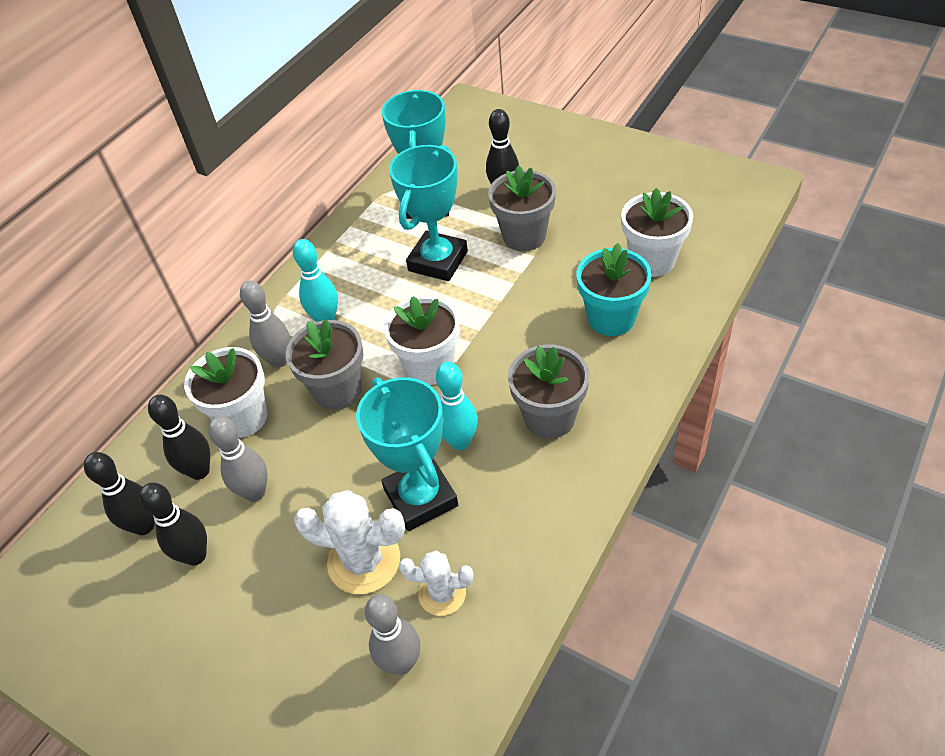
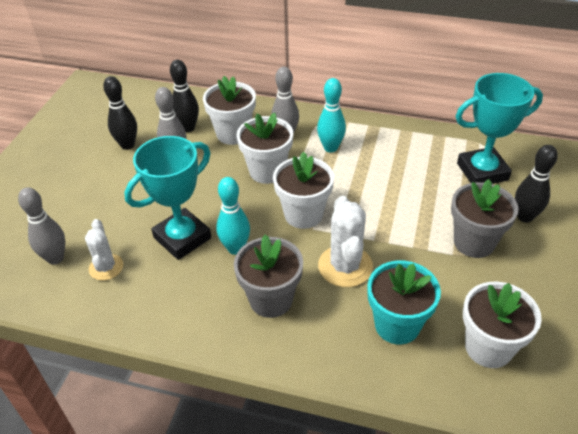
camera: 70 degrees right, 5 degrees down
(144, 526) = (146, 118): black bowling pin -> none
(337, 390) = (267, 171): grey flower pot -> white flower pot
(364, 561) = (129, 221): white cactus -> white cactus (345, 266)
(438, 261) = (417, 193): turquoise trophy -> none

